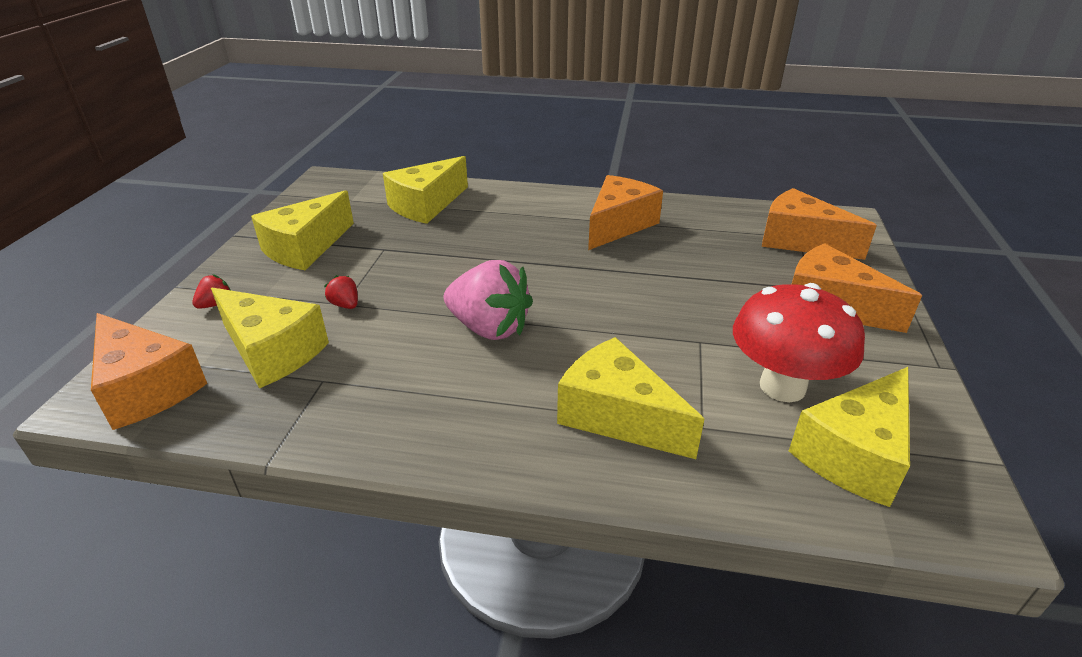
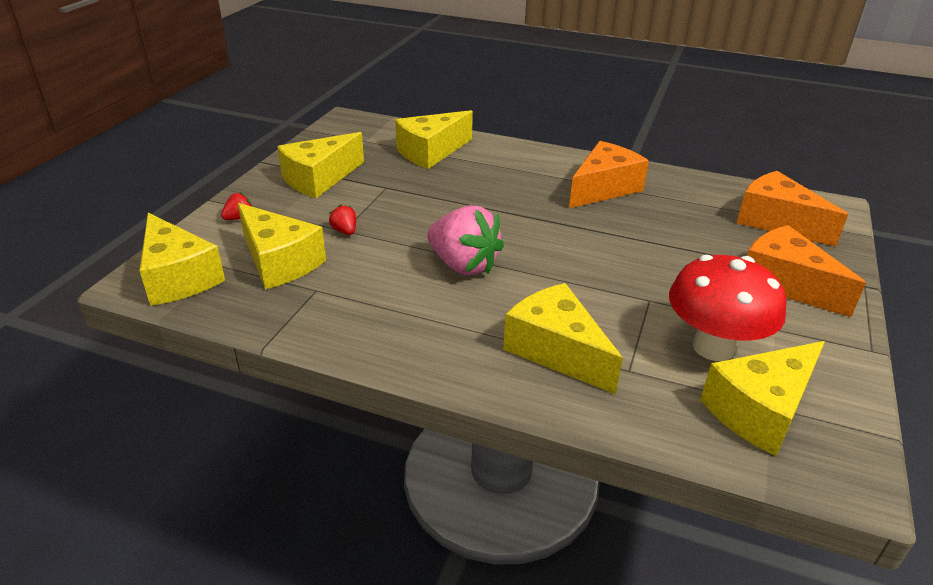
camera: 10 degrees right, 0 degrees up
(146, 387) = (178, 277): orange cheese -> yellow cheese

